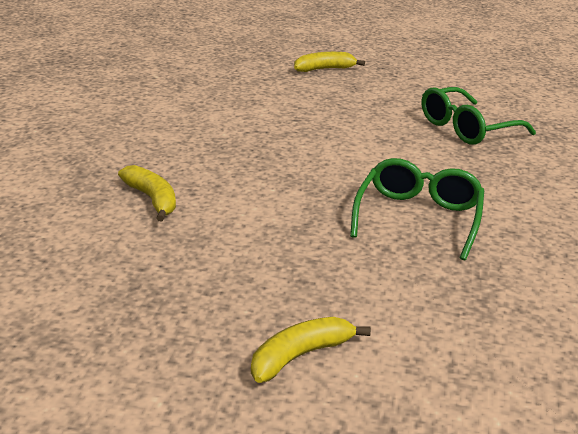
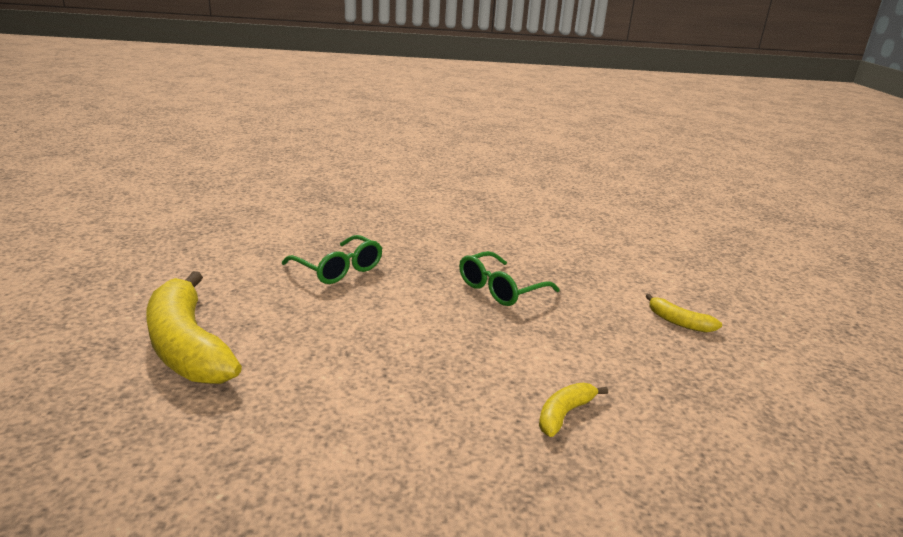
camera: 105 degrees left, 5 degrees down
(324, 69) = (187, 346): yellow banana -> yellow banana, size x2.19
(418, 217) = (500, 289): green glasses -> green glasses turned 45 degrees counterclockwise

